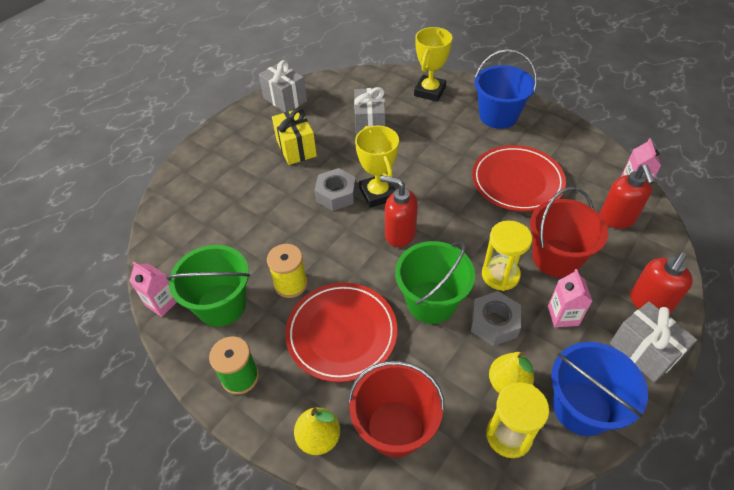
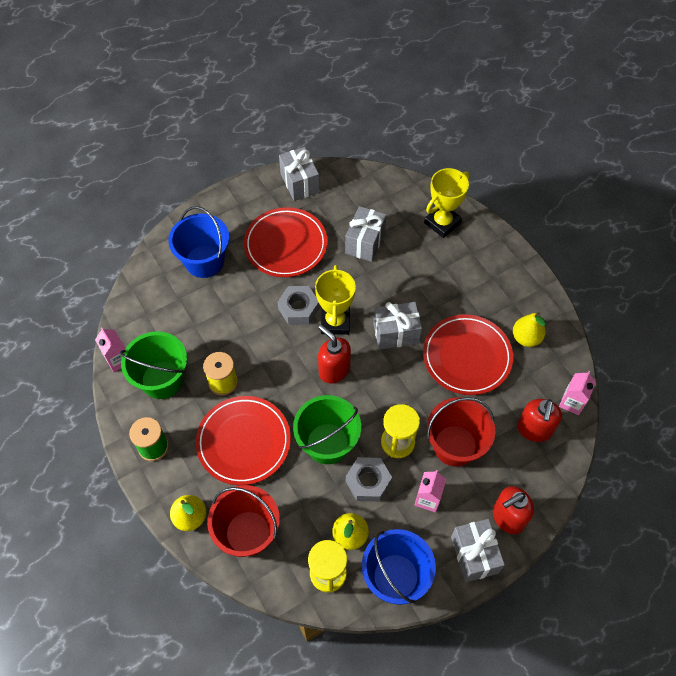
camera: 20 degrees right, 10 degrees up
(296, 148) = (286, 245): yellow gift -> red plate
(440, 184) = (396, 333): none -> grey gift
(498, 116) = (492, 277): blue bucket -> blue bucket (204, 261)
(558, 150) = (526, 338): none -> yellow pear

